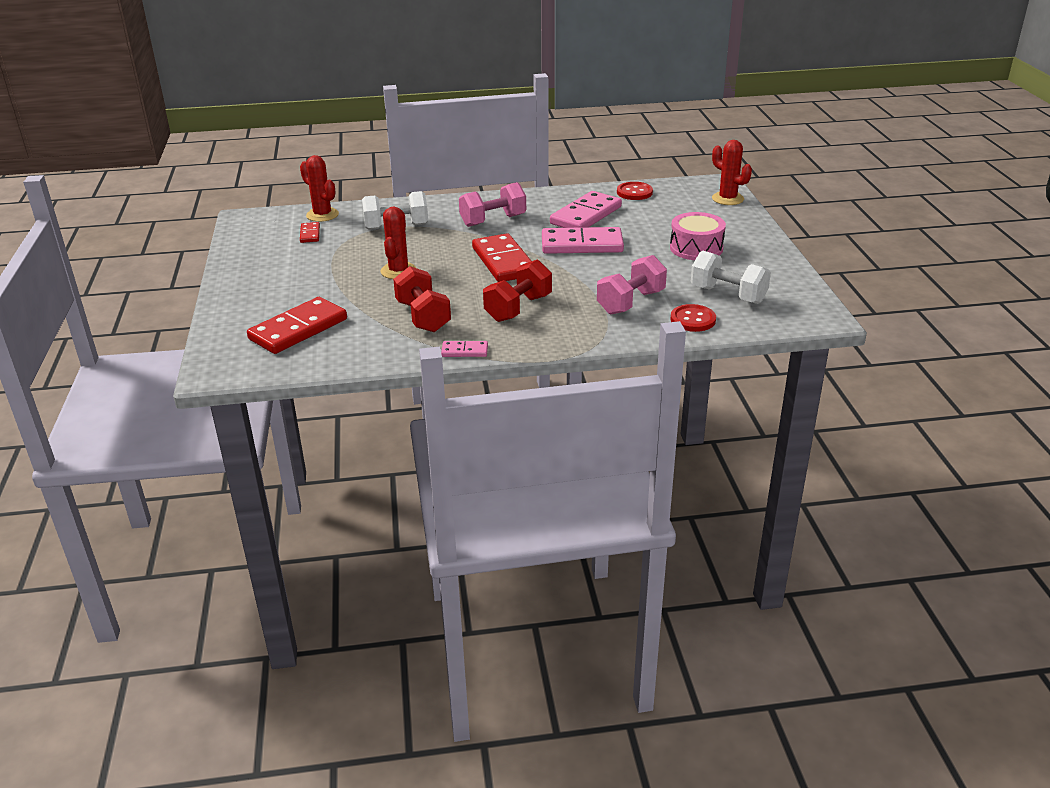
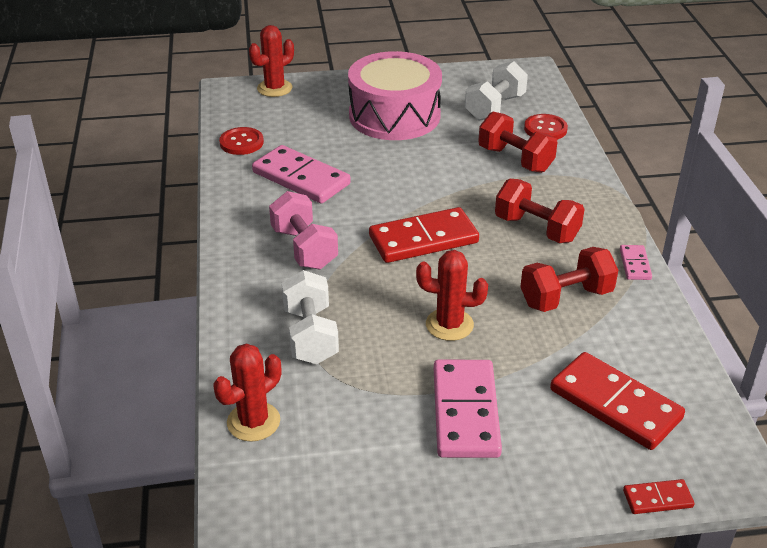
camera: 90 degrees left, 5 degrees up
(310, 234) = (325, 428): red domino -> red domino (657, 499)
(582, 245) = (381, 183): pink domino -> pink domino (466, 412)
(631, 302) = (515, 159): pink dumbbell -> red dumbbell
(696, 248) = (394, 116): pink drum -> pink drum, size x1.65

